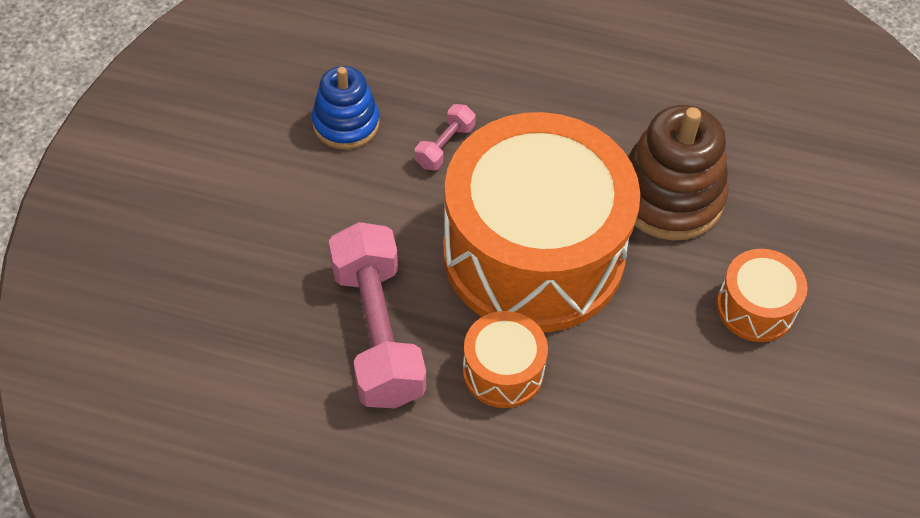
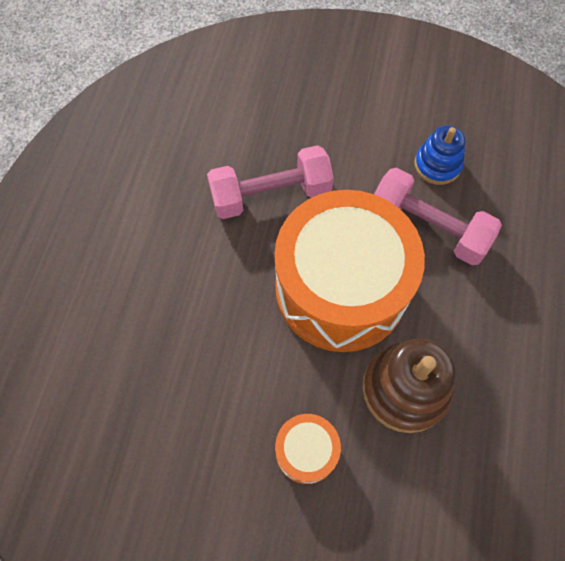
camera: 90 degrees right, 10 degrees up
(445, 146) = (428, 227): pink dumbbell -> pink dumbbell, size x2.20
(503, 371) = (244, 270): orange drum -> none

